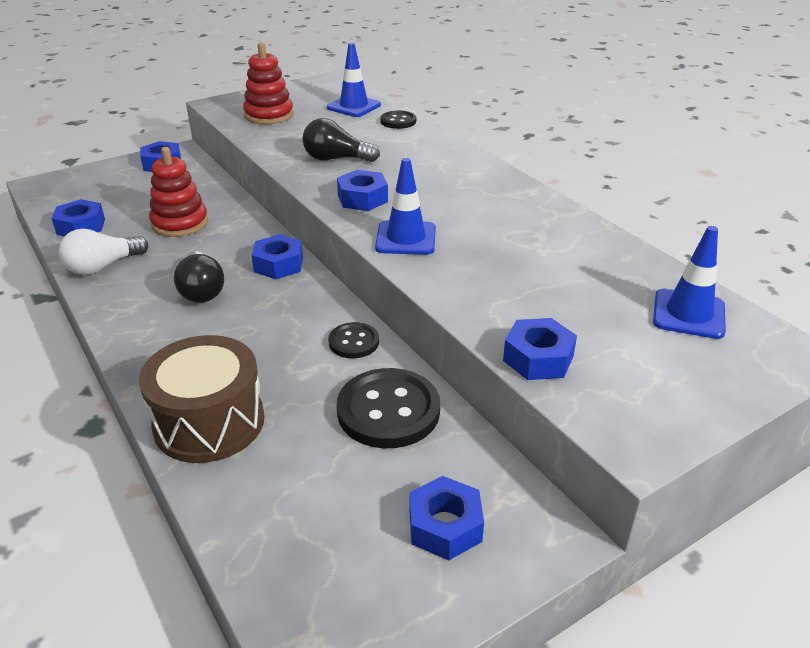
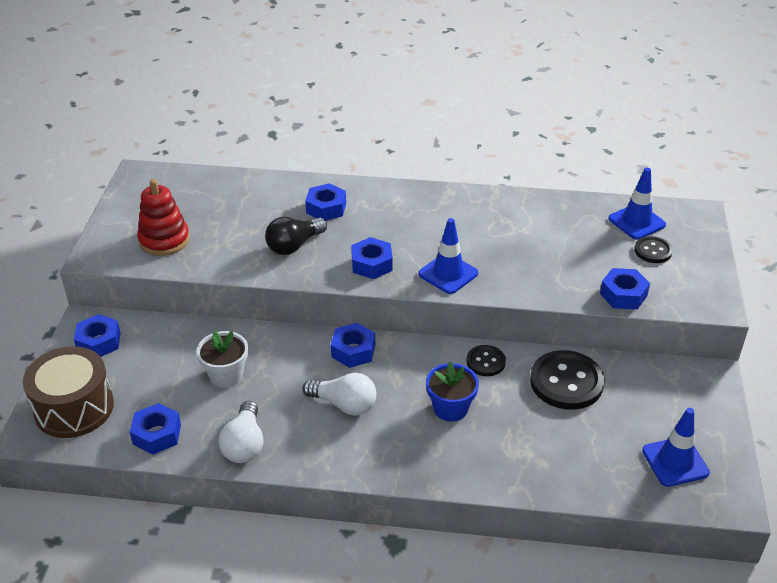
camera: 50 degrees left, 5 degrees up
(180, 223) = (226, 375): red stacking toy -> white flower pot
(201, 290) = (344, 404): black light bulb -> white light bulb
(209, 422) = (504, 463): brown drum -> brown drum (74, 408)
(259, 350) = (450, 408): none -> blue flower pot
(354, 106) = (211, 191): blue traffic cone -> blue traffic cone (675, 462)
(398, 121) = (270, 186): black button -> black button (653, 251)
(445, 526) = (674, 410): blue nut -> blue nut (326, 208)

